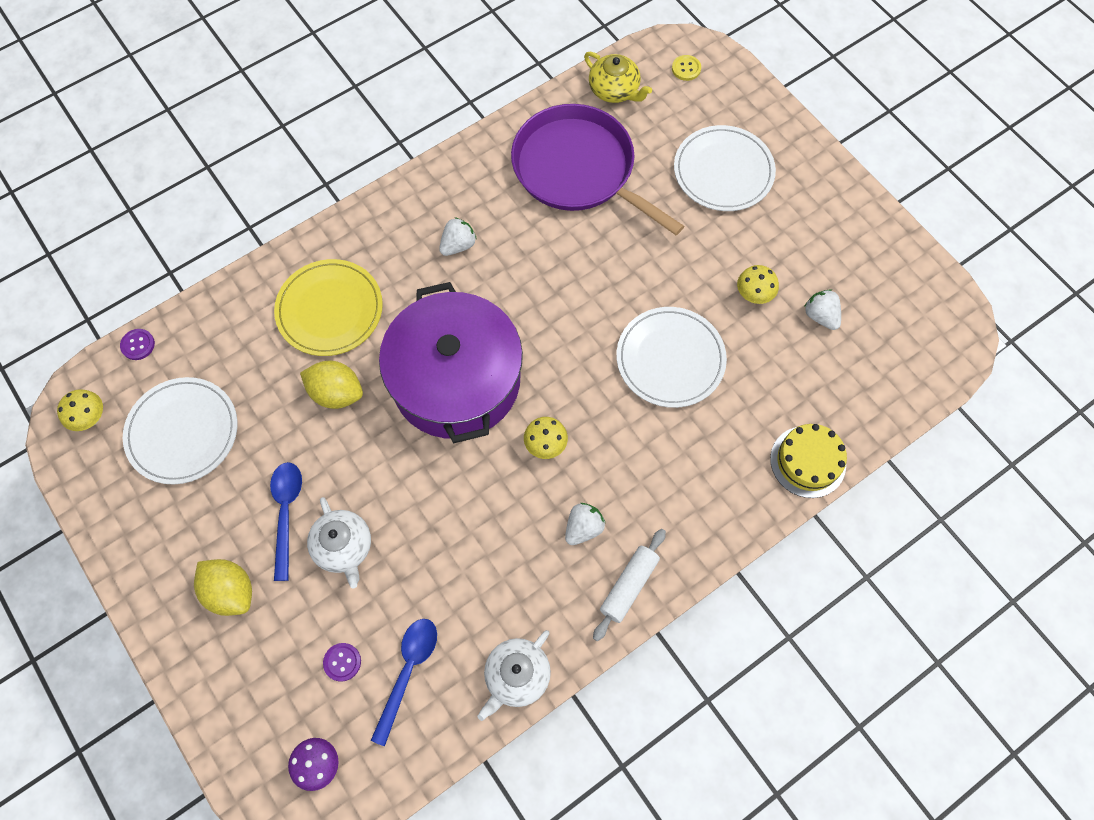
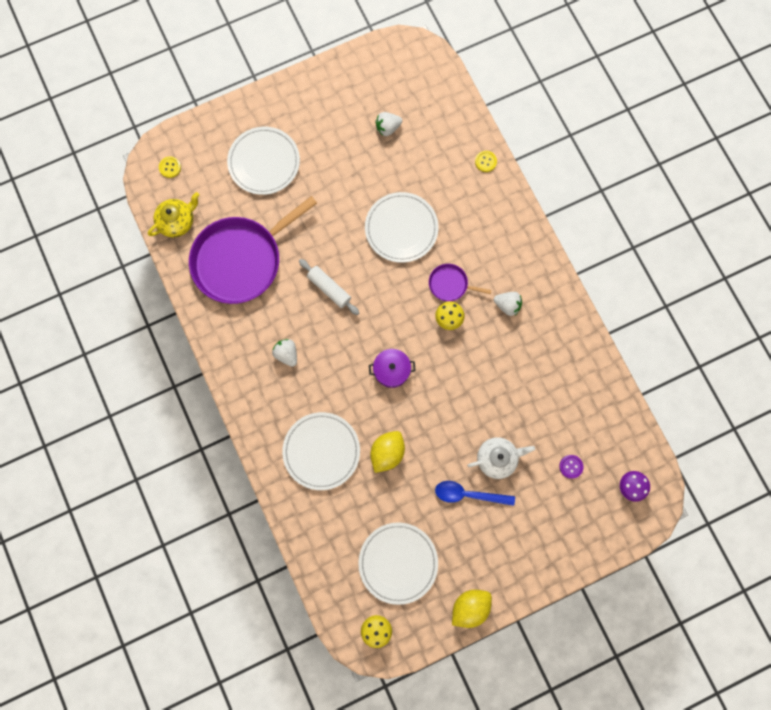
camera: 80 degrees left, 10 degrees up
(138, 345) = (323, 593): purple button -> none
(231, 591) = (516, 535): yellow lemon -> yellow lemon (470, 606)
(330, 310) = (321, 451): yellow plate -> white plate
(408, 671) = (582, 426): blue spoon -> none
(456, 380) = (391, 370): purple pot -> purple pot, size x0.40
(516, 676) = (593, 361): white teapot -> none
(583, 528) = (507, 305): white strawberry -> white strawberry turned 150 degrees clockwise
(599, 440) = (450, 284): none -> purple pan
(629, 586) = (548, 285): white rolling pin -> white rolling pin (329, 288)
(753, 295) = (365, 166): yellow mushroom -> none
(808, 461) = (485, 161): yellow cake -> yellow button

